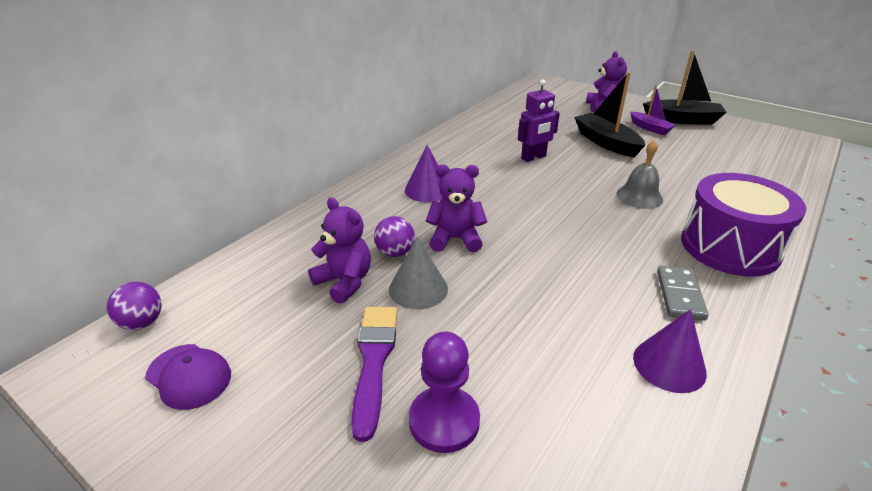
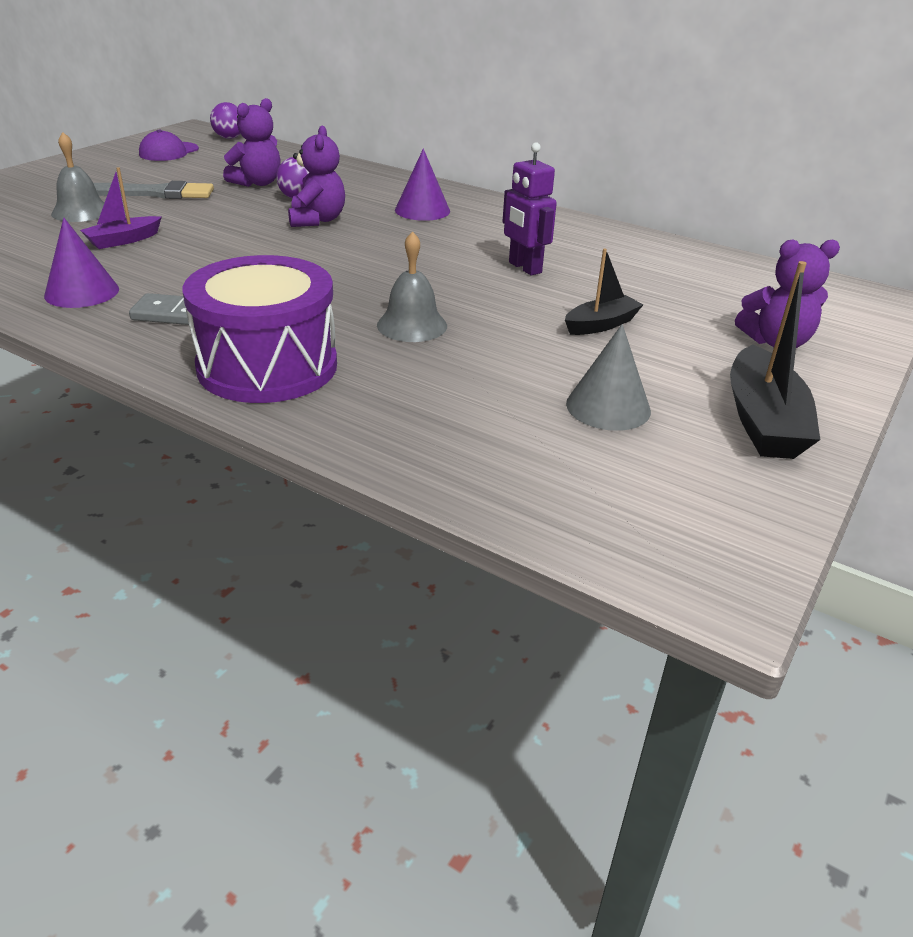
camera: 85 degrees right, 0 degrees up
(374, 361) = (154, 193): purple brush -> grey brush
(418, 289) = (238, 206): grey cone -> grey cone (608, 407)
(444, 421) = (81, 212): purple pawn -> grey bell
(606, 142) = (601, 325): black boat -> black boat, size x0.61
(650, 128) = (691, 375): purple boat -> purple boat (123, 240)

